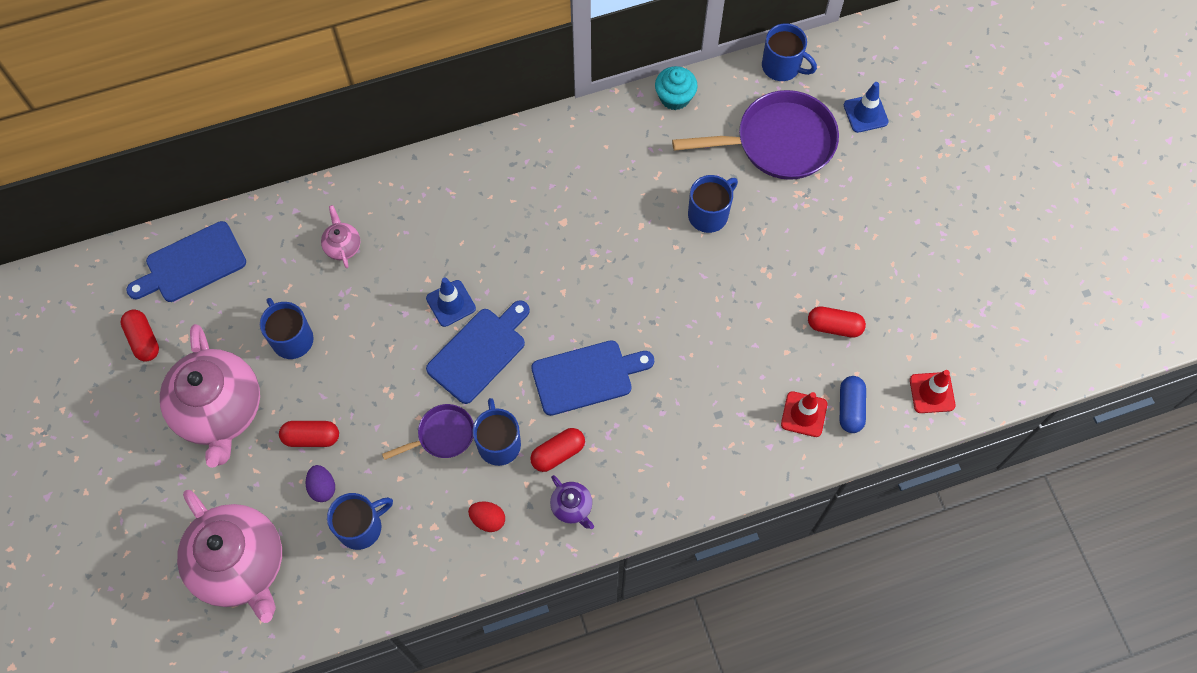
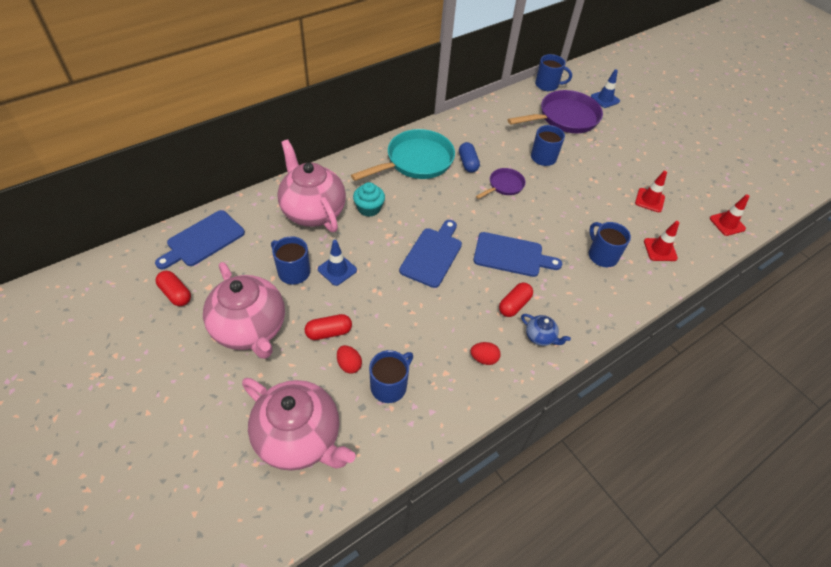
camera: 20 degrees left, 15 degrees down
(322, 487) = (349, 365): purple egg -> red egg
(343, 246) = (313, 211): pink teapot -> pink teapot, size x2.35
(442, 435) = (427, 310): purple pan -> purple pan (504, 185)
(451, 303) = (401, 230): blue traffic cone -> blue traffic cone (337, 270)
(499, 443) = (470, 307): blue mug -> blue mug (602, 255)
(513, 185) = (416, 161): none -> turquoise pan
(572, 507) = (540, 337): purple teapot -> blue teapot
(586, 377) = (511, 255): blue cutting board -> blue cutting board turned 45 degrees clockwise
(674, 97) = (494, 106): turquoise cupcake -> turquoise cupcake (369, 208)
(834, 326) = (649, 200): red capsule -> red traffic cone
(850, 408) = (685, 241): blue capsule -> blue capsule (468, 163)

